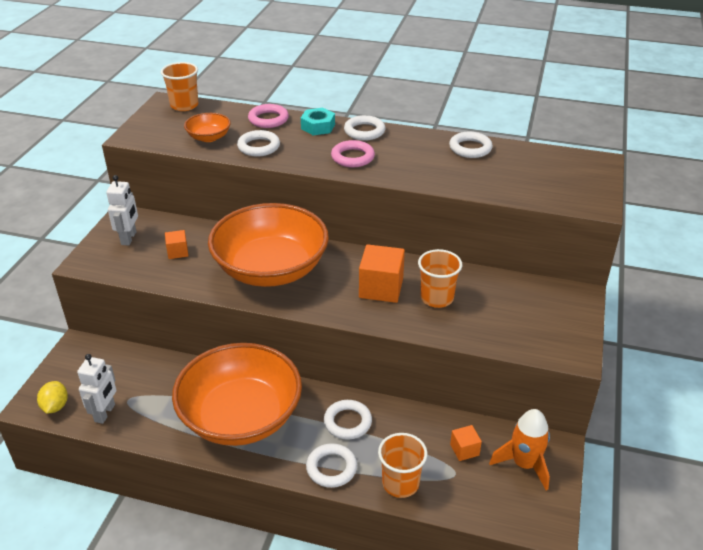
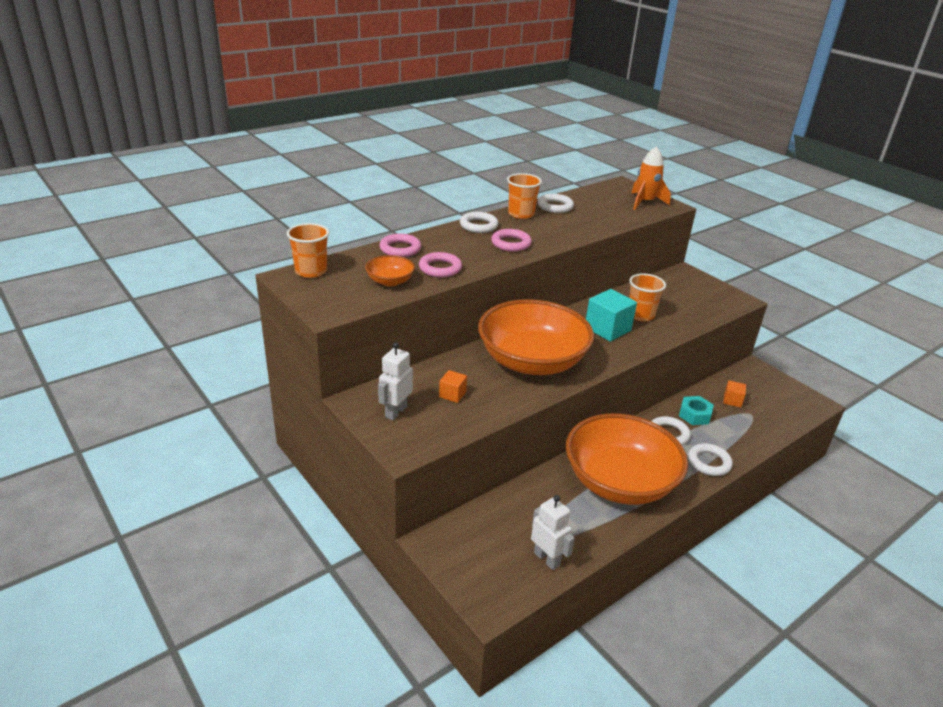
camera: 55 degrees left, 5 degrees down
(55, 406) = (507, 590): yellow lemon -> none
(129, 238) = (396, 412): white robot -> white robot turned 105 degrees counterclockwise
(259, 147) = (440, 268): white ring -> pink ring
(318, 127) = (444, 237): turquoise nut -> turquoise nut (694, 415)
(381, 288) = (607, 329): orange cube -> turquoise cube
(400, 483) = (744, 440): orange cup -> orange cup (521, 214)
(524, 464) = (760, 386): orange rocket -> orange rocket (645, 202)

